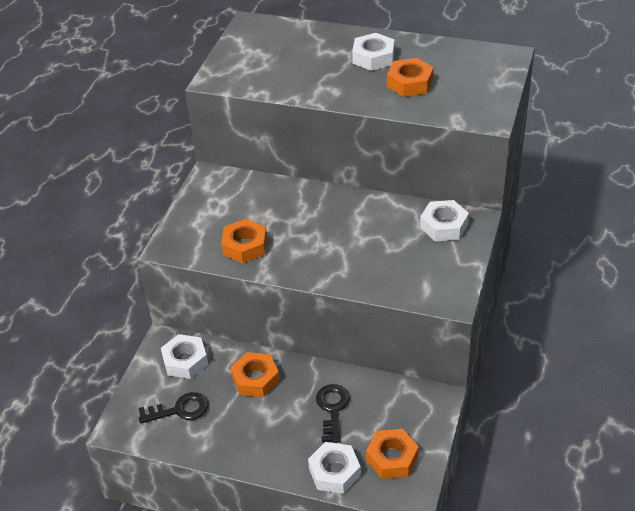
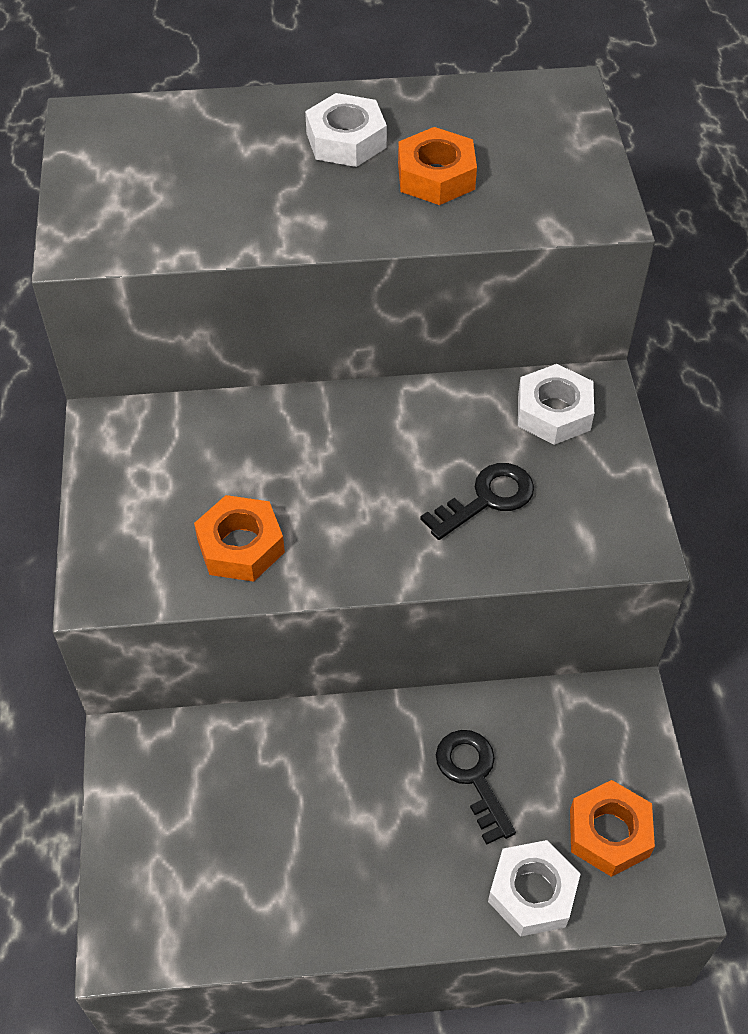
camera: 25 degrees left, 10 degrees up
(179, 410) = (216, 869): black key -> black key (487, 499)
(185, 361) = (182, 770): white nut -> none
(255, 379) = (320, 764): orange nut -> none

